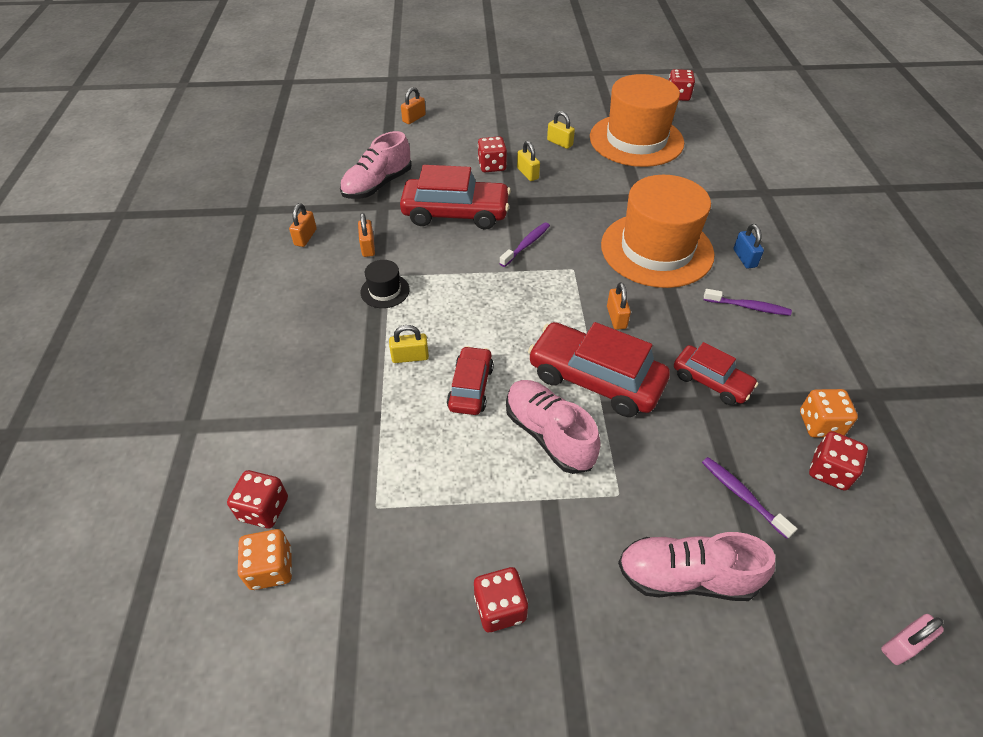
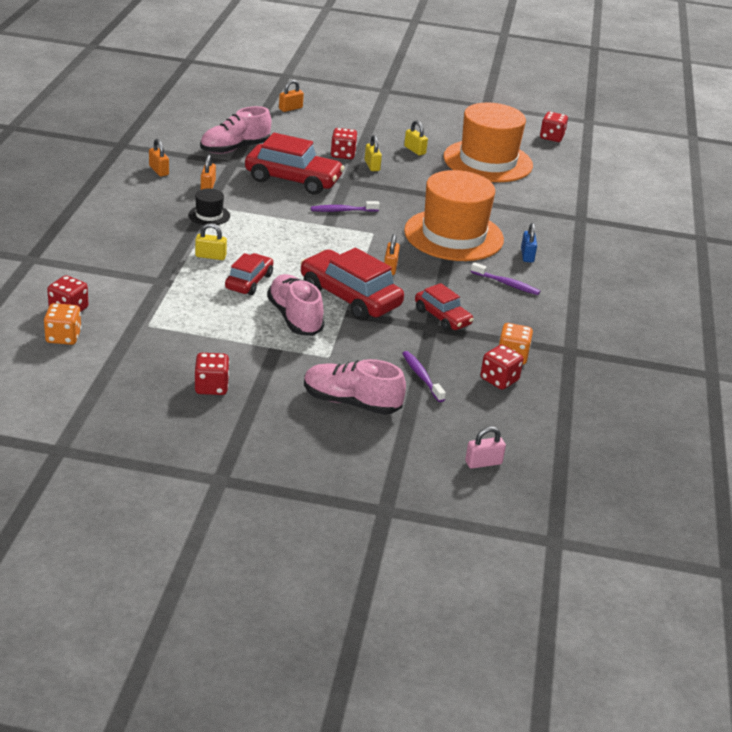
camera: 10 degrees right, 15 degrees down
(305, 237) = (159, 170): orange padlock -> orange padlock turned 60 degrees counterclockwise
(526, 244) = (342, 210): purple toothbrush -> purple toothbrush turned 150 degrees counterclockwise

